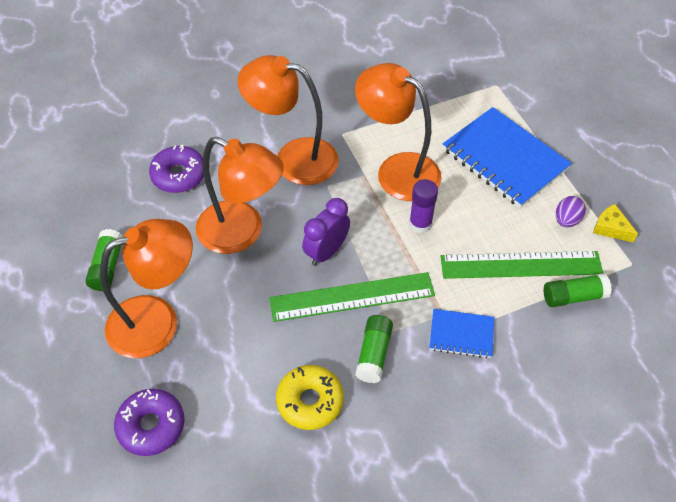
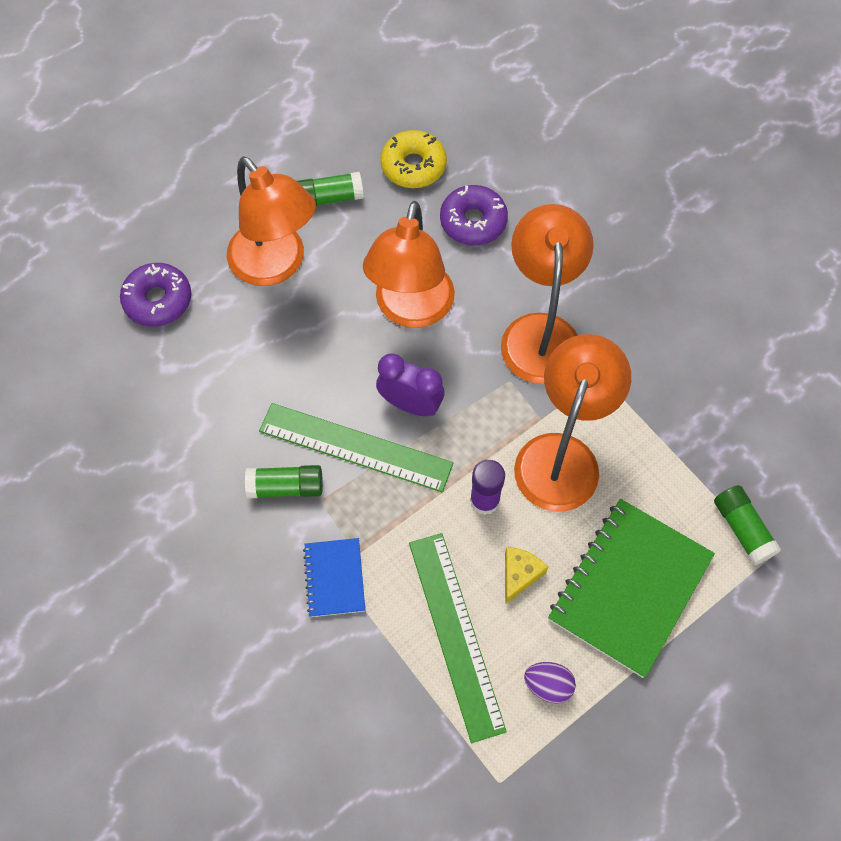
camera: 75 degrees right, 10 degrees up
(310, 401) = (214, 436): yellow donut -> yellow donut (413, 166)
(352, 296) = (355, 447): green ruler -> green ruler turned 45 degrees counterclockwise
(504, 159) = (629, 588): blue notebook -> green notebook
(573, 296) = (425, 707): green glue stick -> green glue stick (742, 529)
(610, 228) = (553, 748): yellow cheese -> yellow cheese (519, 574)

